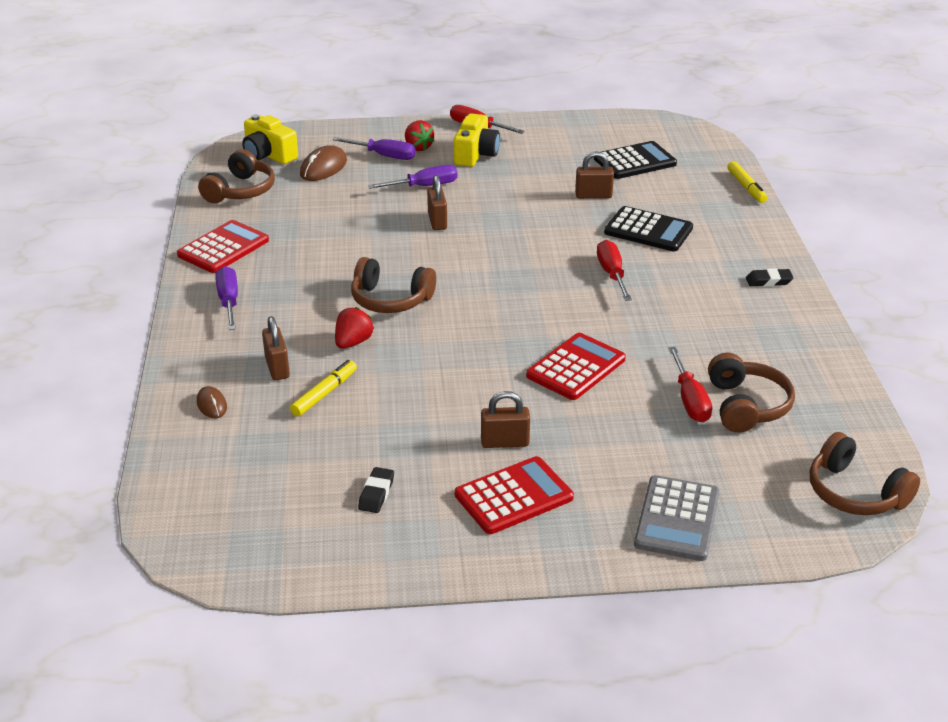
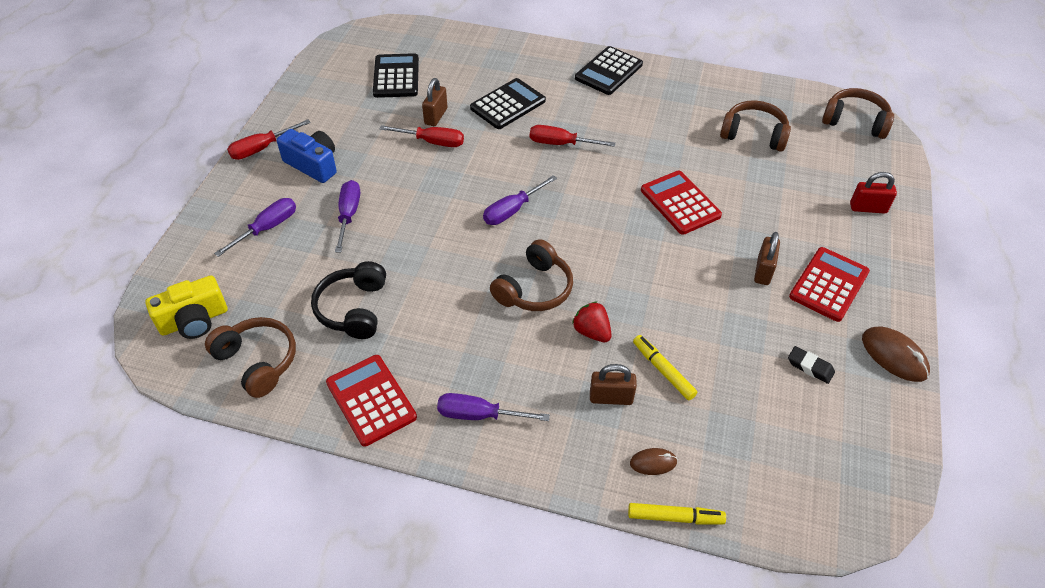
camera: 70 degrees left, 15 degrees up
(316, 216) = (353, 309): none -> black headphones
(323, 168) = (257, 280): brown mouse -> brown mouse (894, 356)
(418, 147) = (269, 199): red strawberry -> none
(437, 221) = (418, 223): brown padlock -> none
(475, 154) = (313, 164): yellow camera -> blue camera
(489, 266) = (512, 210): none -> purple screwdriver
(513, 496) = (828, 284): red calculator -> red calculator turned 45 degrees clockwise
(677, 519) = (868, 208): grey calculator -> red padlock
(689, 399) = (738, 158): red screwdriver -> red screwdriver (432, 142)
(746, 187) = (475, 36): yellow marker -> yellow marker (675, 517)
(768, 281) = (608, 71): black eraser -> black calculator
(855, 492) = (855, 121): brown headphones -> brown headphones turned 135 degrees counterclockwise

